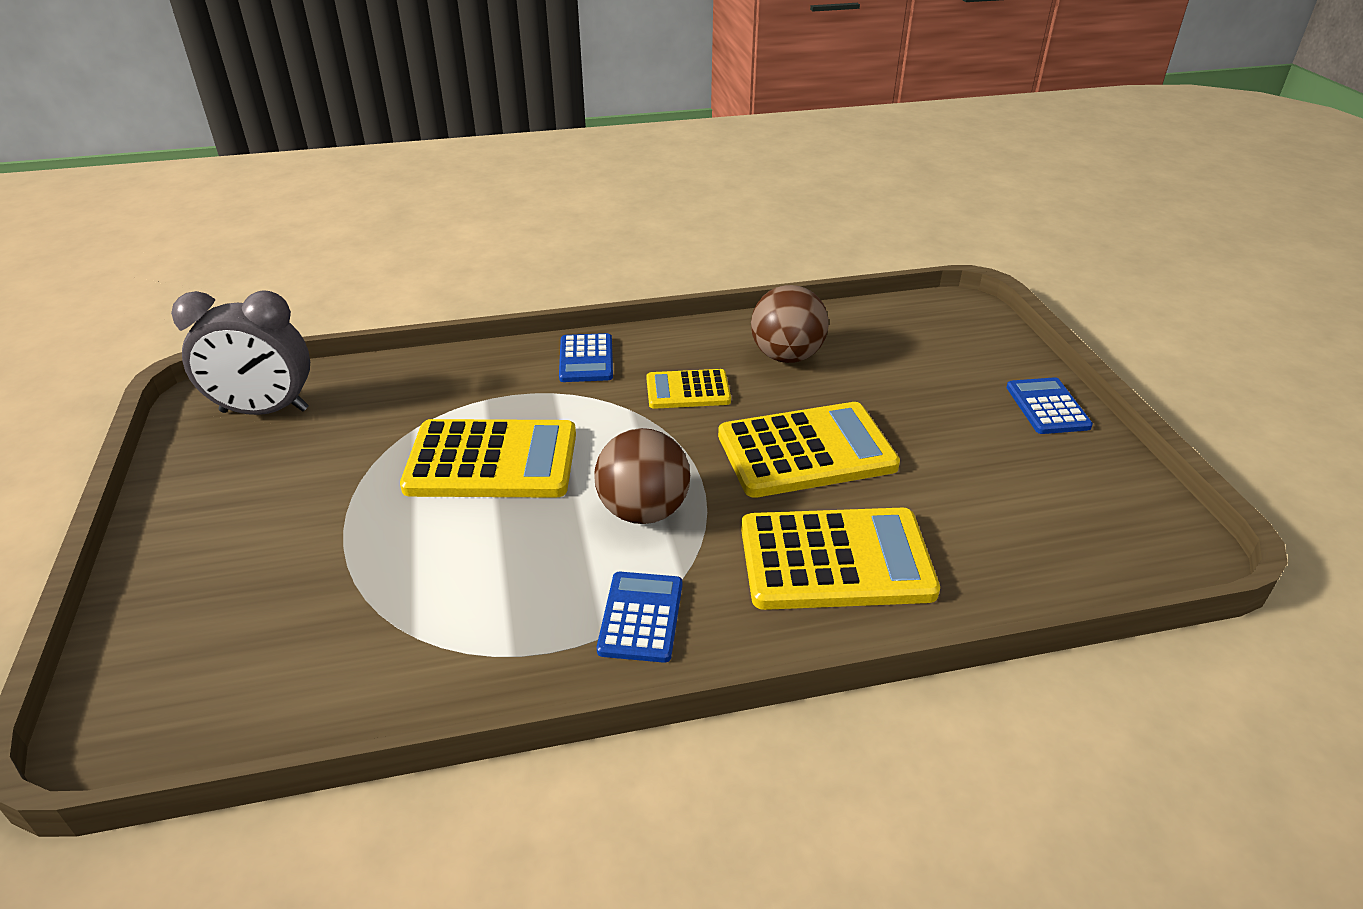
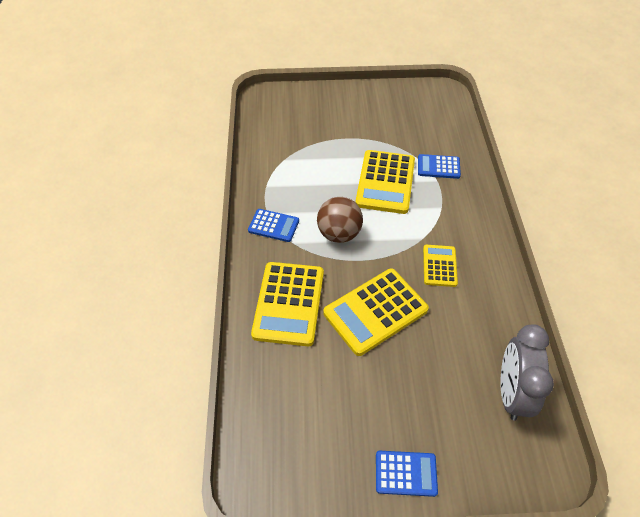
camera: 100 degrees right, 15 degrees up
(264, 411) = (432, 108): grey clock -> grey clock (511, 393)
(586, 359) = (474, 223): blue calculator -> blue calculator (438, 167)
(786, 356) = (476, 324): brown ball -> none
(806, 451) = (375, 311): yellow calculator -> yellow calculator turned 60 degrees clockwise

